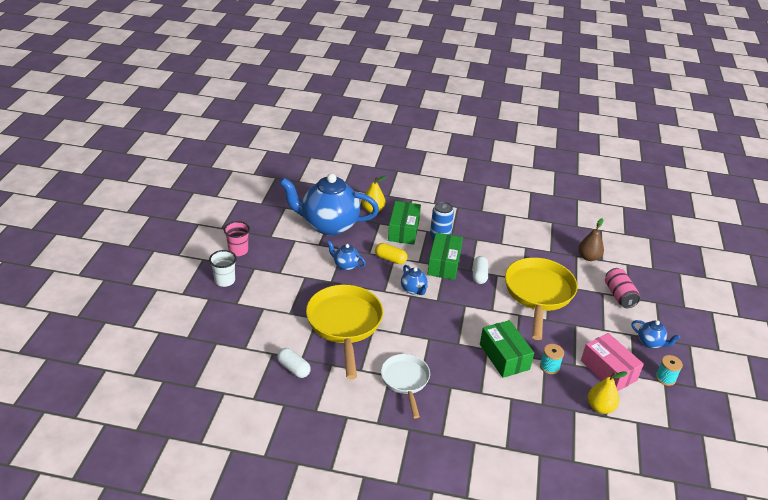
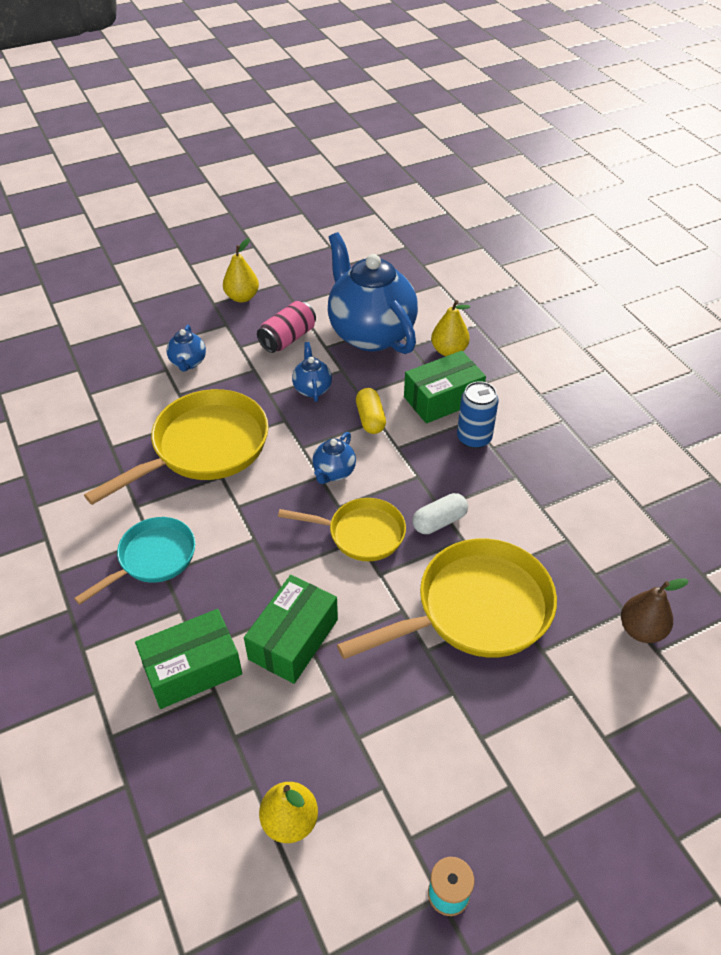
camera: 55 degrees right, 10 degrees up
(224, 281) = (182, 317): white cup -> none
(238, 251) = (242, 297): pink cup -> yellow pear
(293, 368) = (89, 449): white capsule -> none
(405, 381) = (152, 559): white pan -> turquoise pan
(444, 264) = (421, 473): green box -> green box (192, 669)
(462, 302) = (361, 533): none -> yellow pan
(549, 367) = (322, 706): turquoise spool -> none
(608, 370) = (387, 792): pink box -> none
(619, 295) = (592, 721): pink can -> pink can (288, 338)
(650, 343) = (518, 827): blue teapot -> blue teapot (188, 363)

